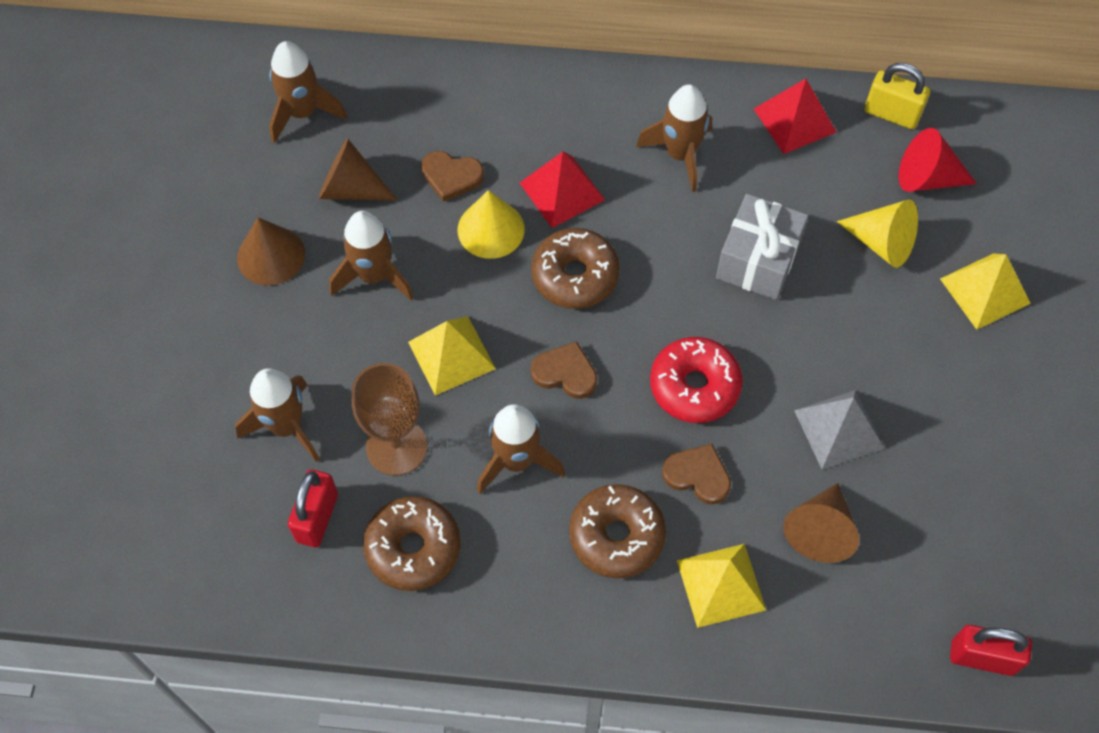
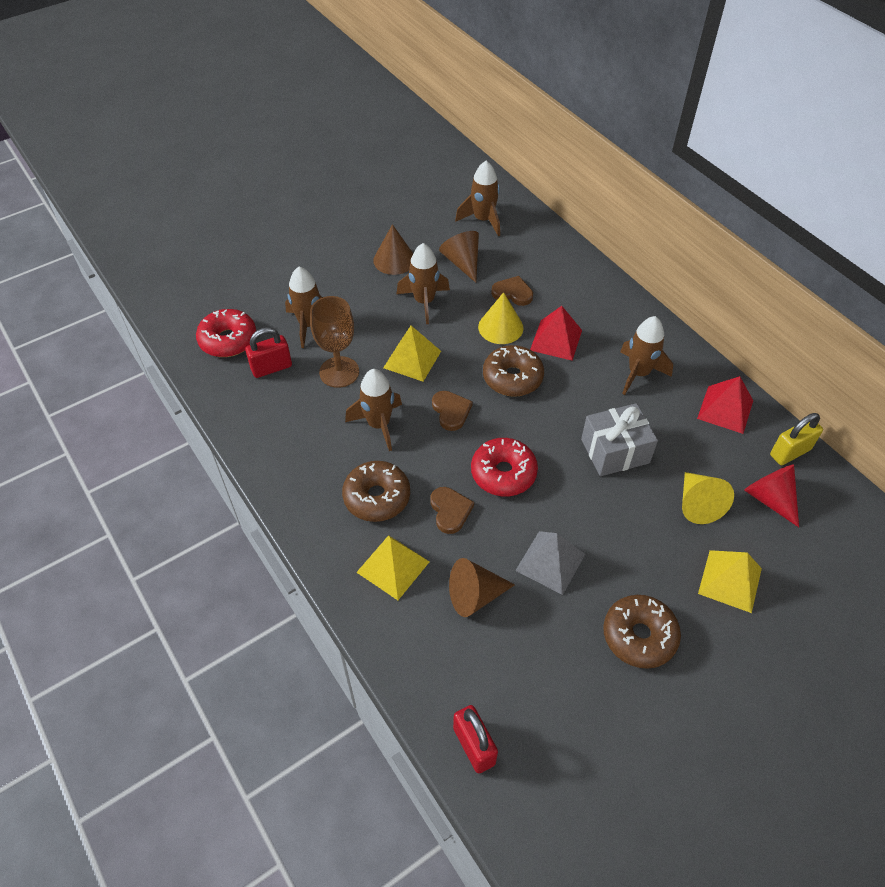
camera: 50 degrees right, 10 degrees down
(220, 538) = (228, 340): none -> red donut
(413, 548) = (289, 415): brown donut -> brown donut (639, 636)
(451, 176) = (512, 293): brown heart -> brown heart turned 135 degrees clockwise
(891, 114) = (790, 452): yellow padlock -> yellow padlock turned 75 degrees clockwise

